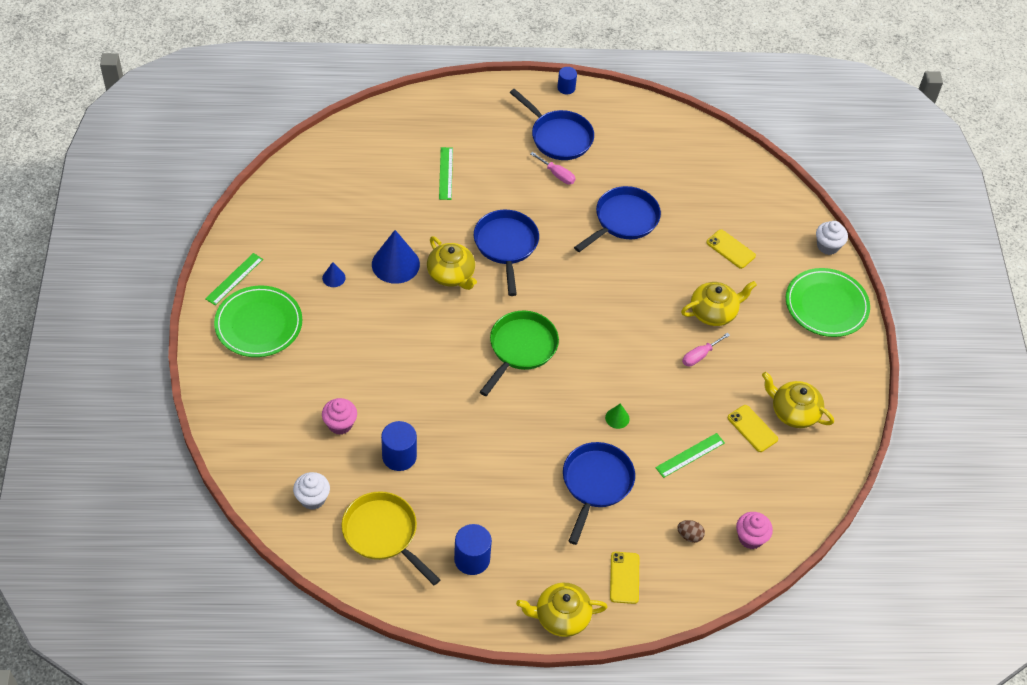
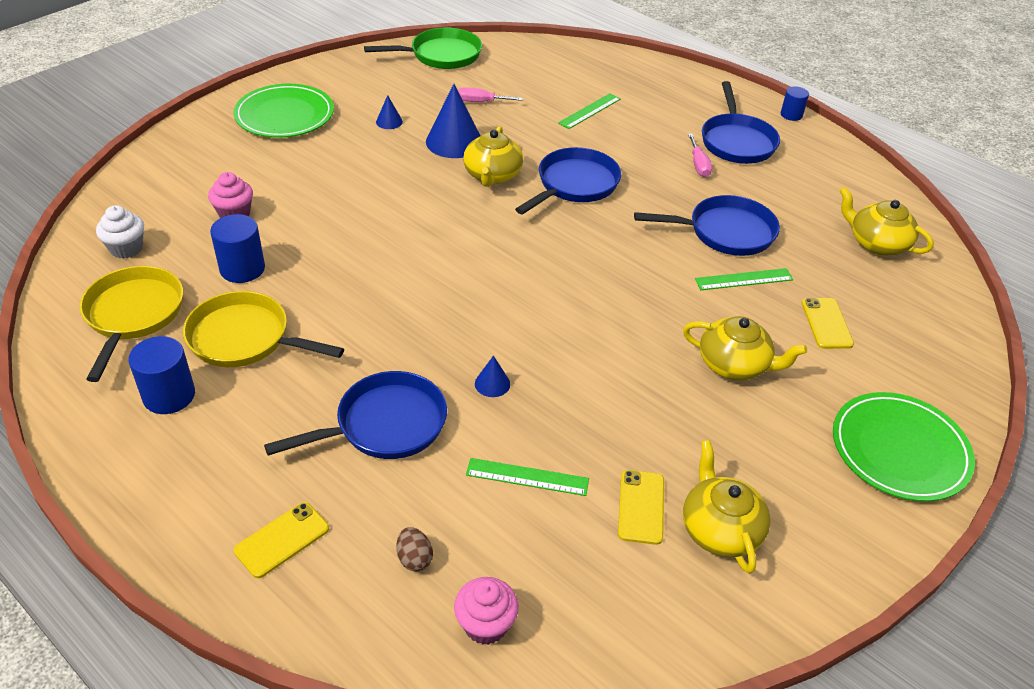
camera: 45 degrees right, 10 degrees down
(234, 279) = (313, 81): green ruler -> green ruler (744, 279)
(463, 496) = (245, 338): none -> yellow pan
(521, 348) = (476, 264): green pan -> green pan (441, 55)
(561, 617) = (163, 520): yellow teapot -> yellow teapot (877, 243)
(617, 418) = (492, 383): green cone -> blue cone
(699, 356) = (665, 392): pink screwdriver -> pink screwdriver (481, 102)
(828, 246) = (968, 394): white cupcake -> none

